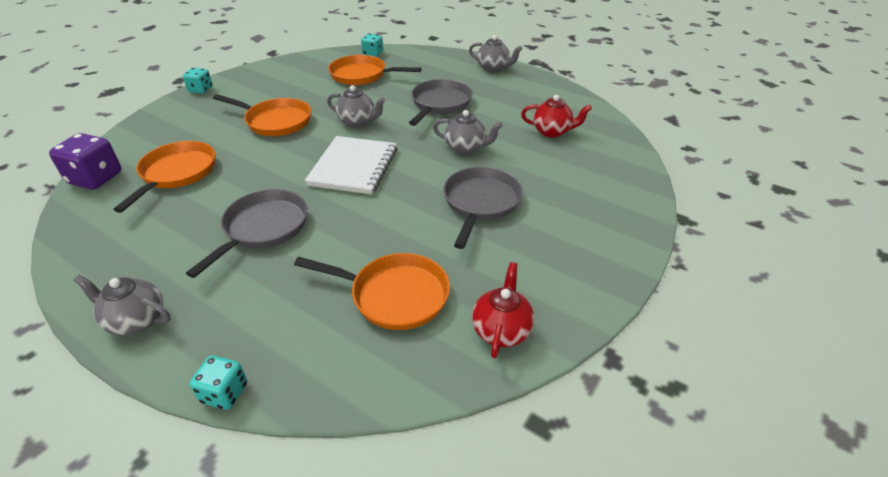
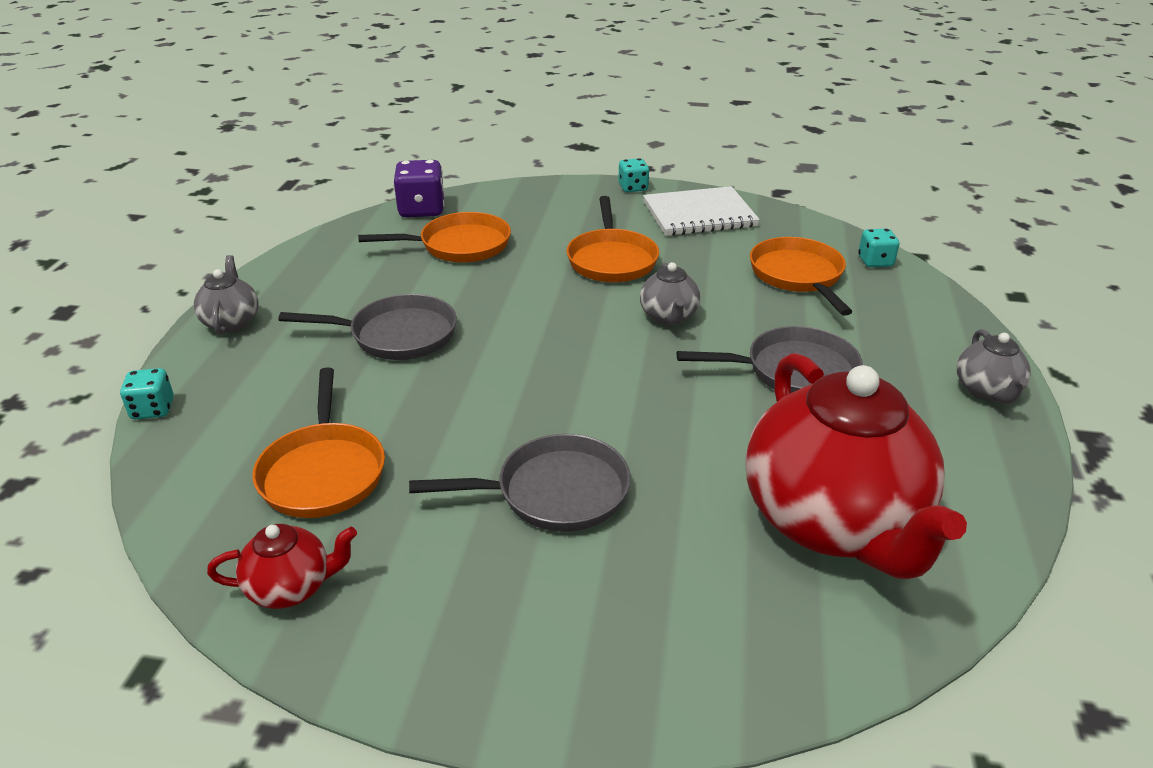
camera: 65 degrees right, 5 degrees down
(353, 167) = (559, 352): white notebook -> white notebook (699, 214)
(466, 148) = (689, 435): grey teapot -> none
(552, 132) = (833, 523): red teapot -> red teapot, size x2.30

